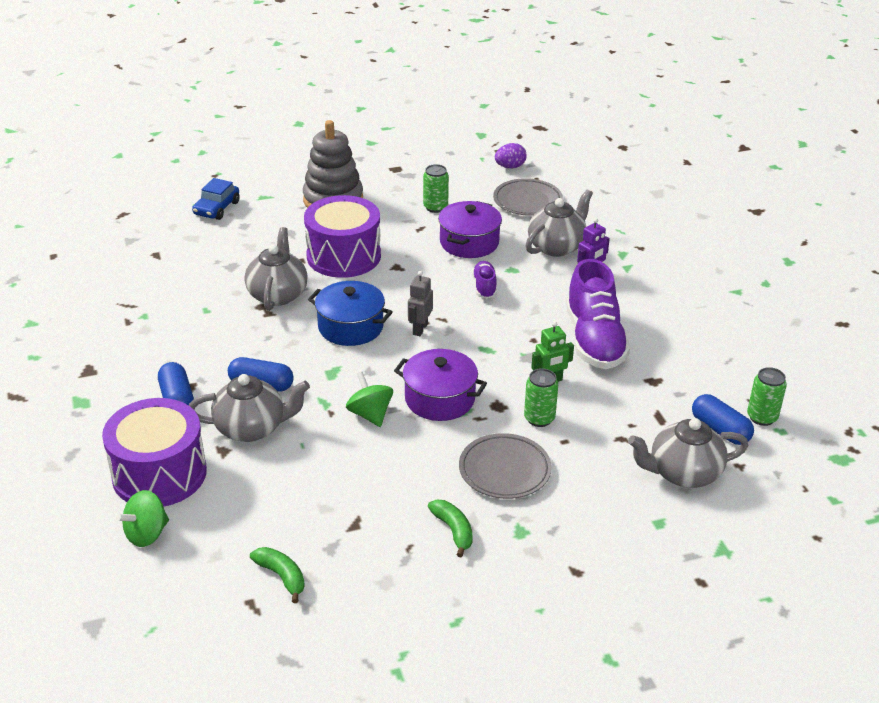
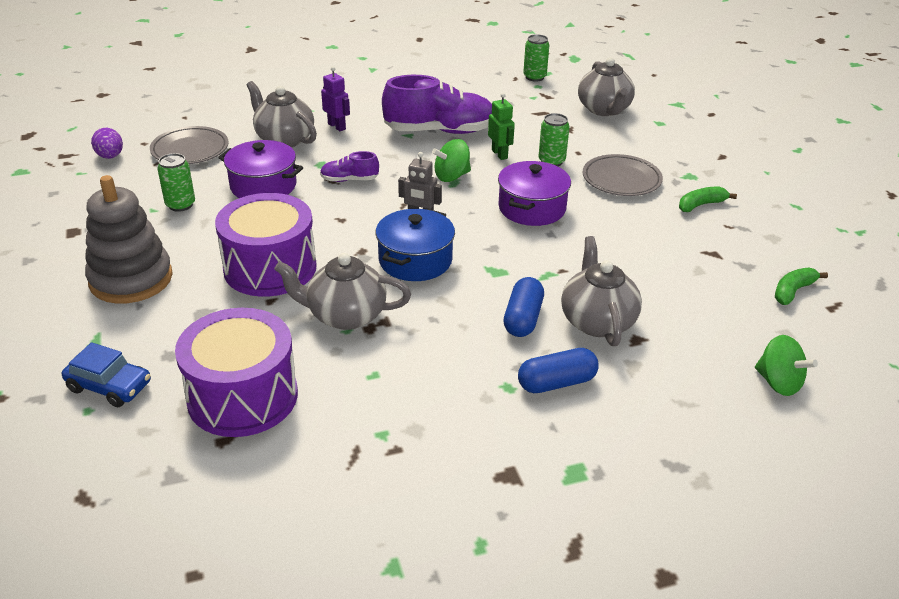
camera: 90 degrees left, 0 degrees up
(159, 474) = (687, 383): purple drum -> purple drum (243, 397)
(370, 414) = (561, 246): green spinning top -> green spinning top (452, 176)
(720, 430) = (551, 92): blue capsule -> none

